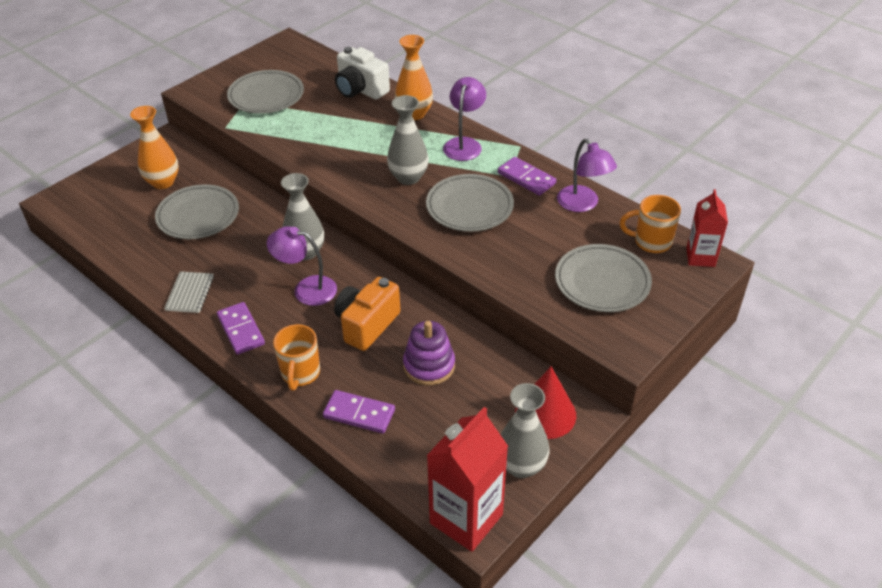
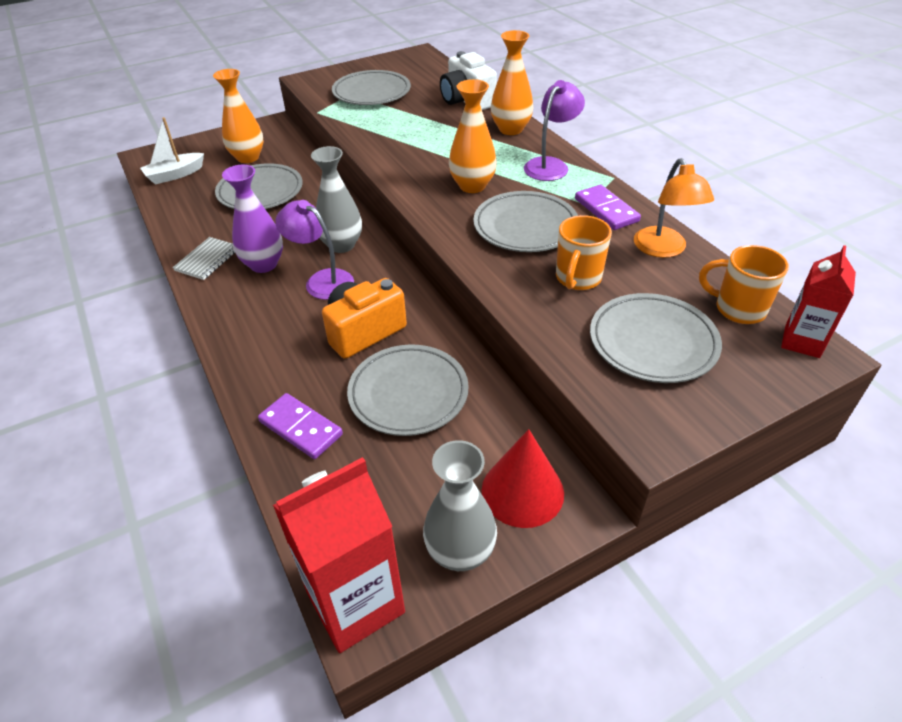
camera: 20 degrees right, 0 degrees up
(99, 215) = (175, 175): none -> white boat
(241, 330) = (233, 306): purple domino -> none
(245, 286) = (263, 264): none -> purple vase
(300, 374) = (264, 366): orange mug -> orange mug (577, 279)
(408, 177) = (472, 186): grey vase -> orange vase
(429, 365) = (408, 394): purple stacking toy -> grey plate
(582, 204) = (663, 249): purple lamp -> orange lamp

